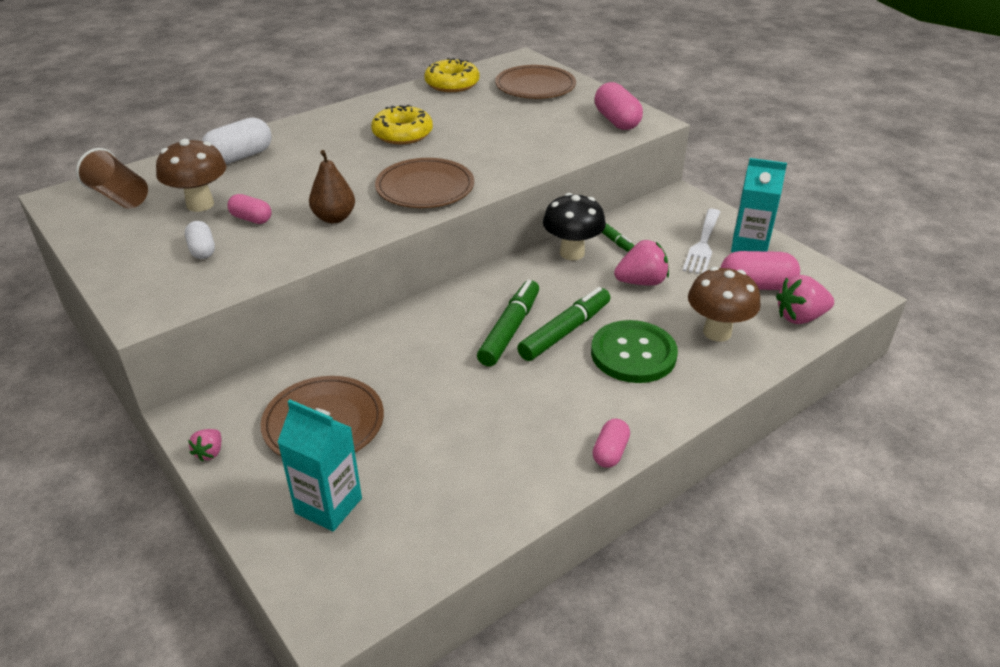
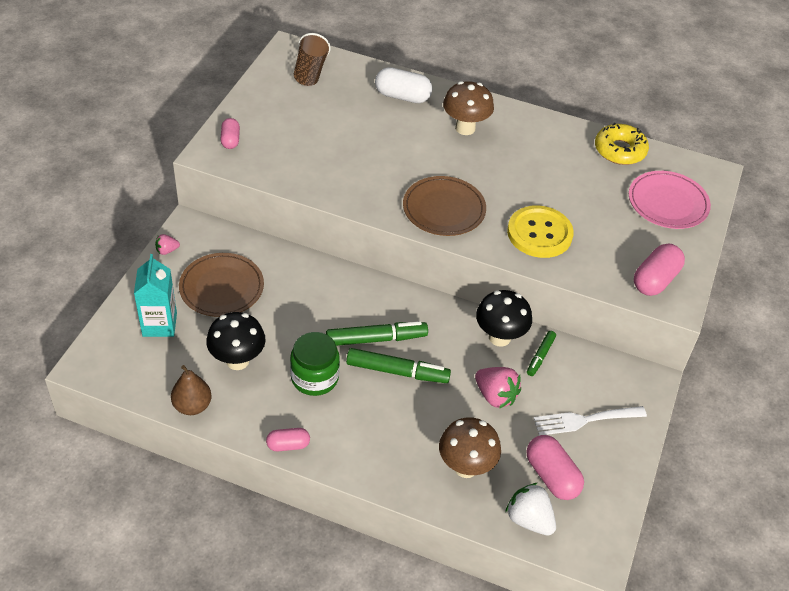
camera: 55 degrees right, 10 degrees up
(200, 204) = (331, 111): brown mushroom -> brown mushroom (465, 128)
(202, 250) = (284, 141): white capsule -> none
(251, 219) = (334, 144): pink capsule -> pink capsule (230, 140)
(334, 218) = (367, 182): brown pear -> brown pear (192, 406)
(402, 134) = (510, 161): yellow donut -> none
(451, 450) = (237, 360): none -> black mushroom
(510, 151) = (539, 233): none -> yellow button
(527, 395) = (314, 378): none -> green jar
(535, 86) = (668, 203): brown plate -> pink plate
(633, 354) = (400, 422): green button -> none
(749, 246) = (610, 454): turquoise carton -> none
(800, 317) = (529, 519): pink strawberry -> white strawberry

